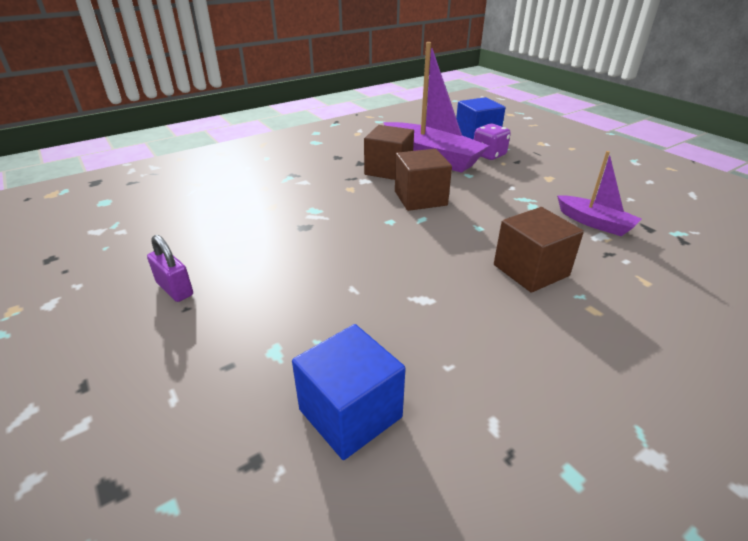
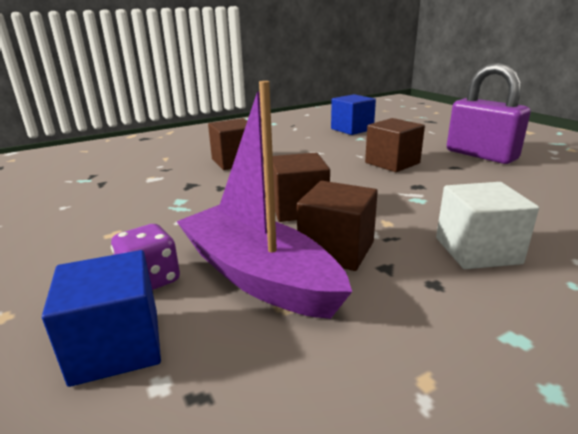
camera: 175 degrees left, 10 degrees down
(175, 289) = (481, 155): purple padlock -> purple padlock, size x2.08
(301, 171) = (477, 250): none -> white cube
(313, 268) = (392, 163): none -> brown cube
(594, 223) = (142, 186): purple boat -> none

